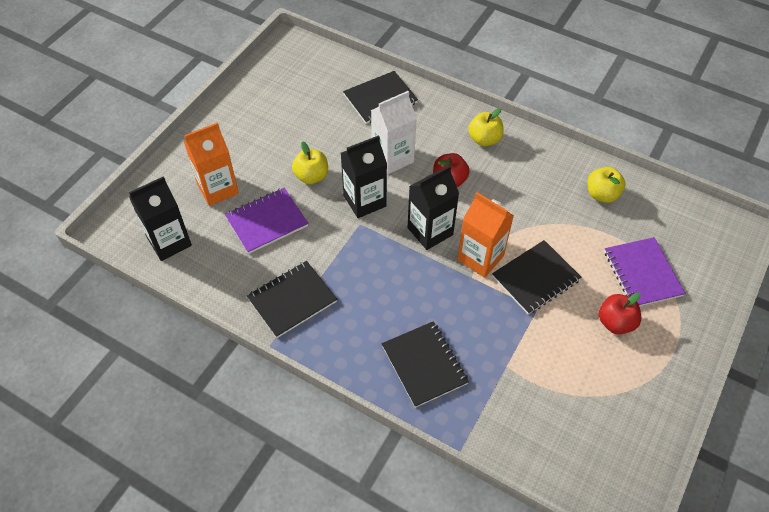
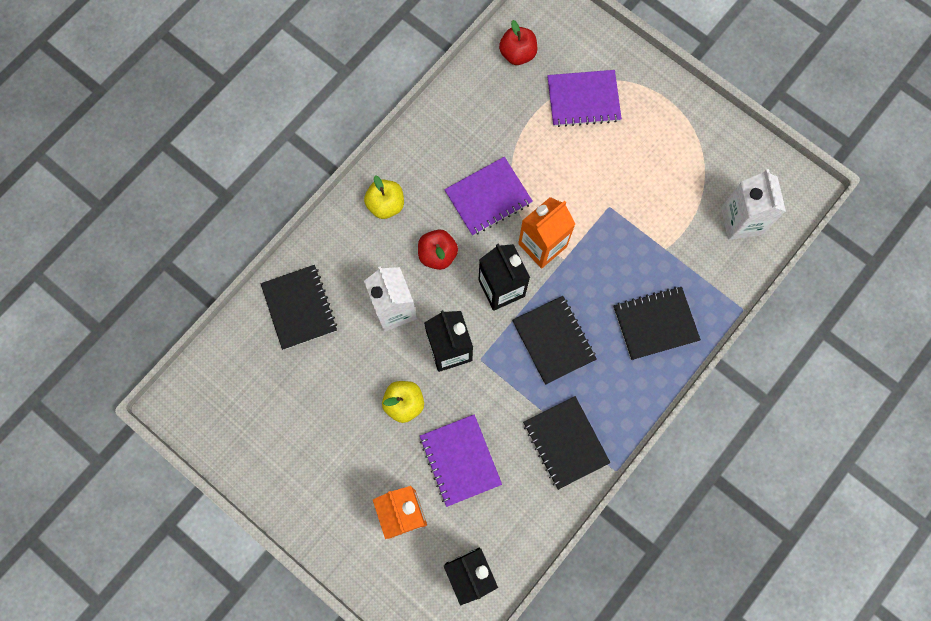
camera: 80 degrees left, 20 degrees up
(514, 210) = (488, 197): none -> purple notebook
(535, 278) = (574, 198): black notebook -> black notebook (553, 340)
(560, 439) = (741, 221): none -> white carton
(602, 194) = (483, 107): yellow apple -> none
(615, 322) = (633, 140): red apple -> red apple (517, 54)

